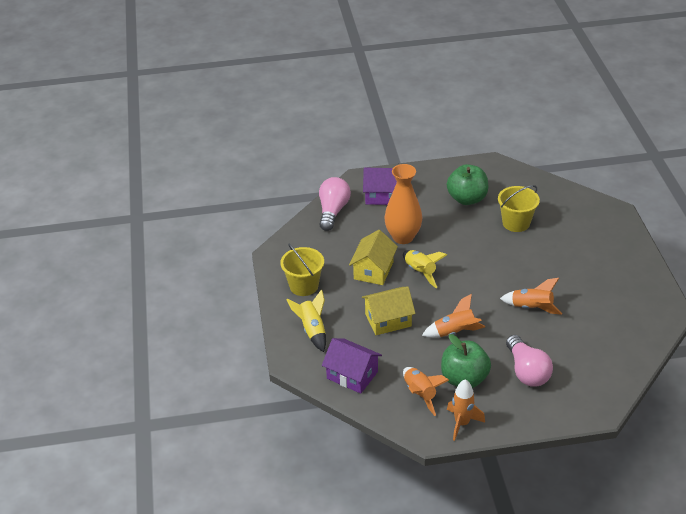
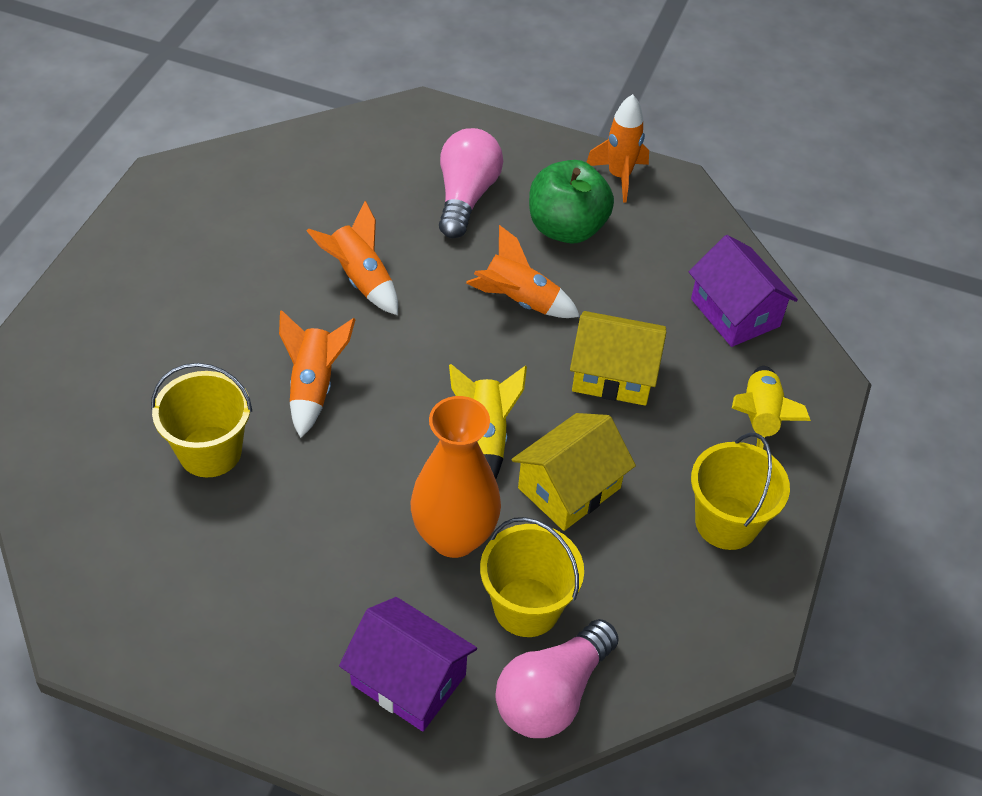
camera: 155 degrees left, 10 degrees up
(360, 229) = (526, 607): none -> yellow bucket
(420, 394) = (648, 238): orange rocket -> orange rocket (313, 386)
(467, 199) = (241, 565): green apple -> none

